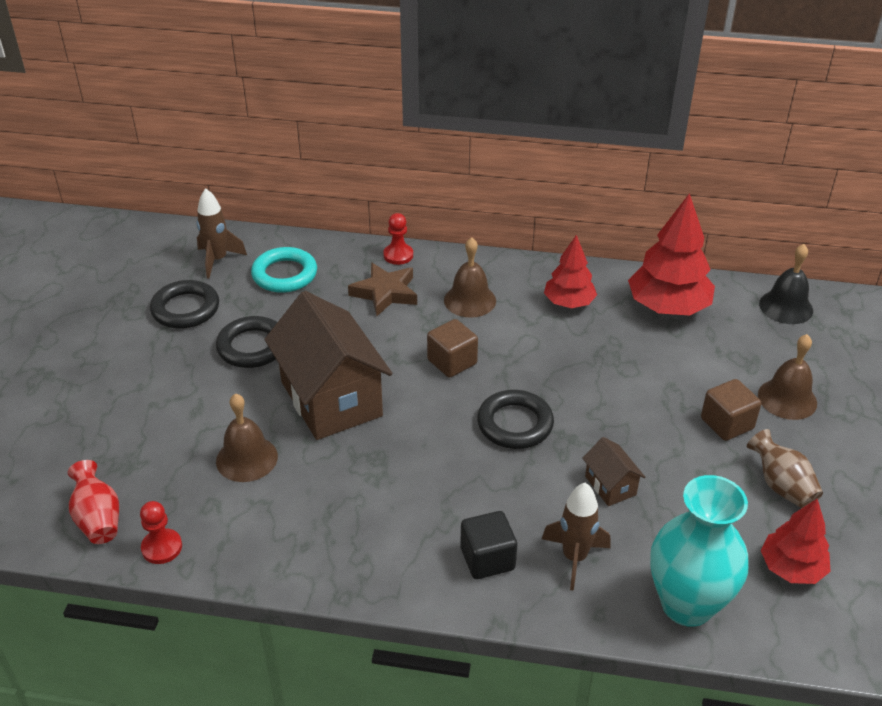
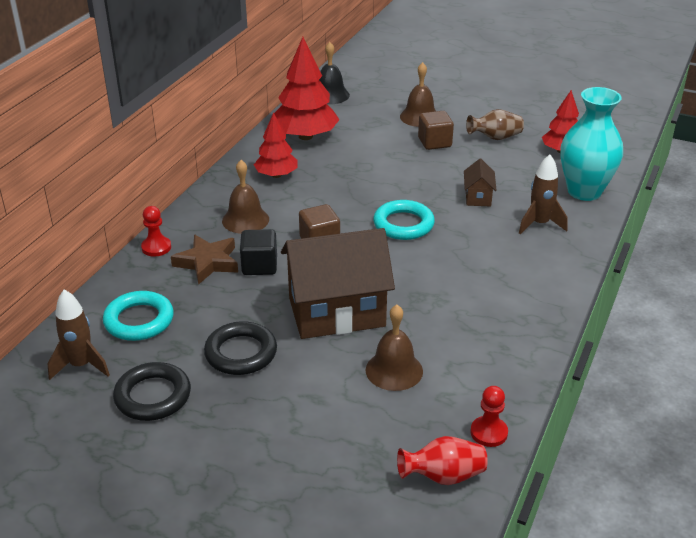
camera: 75 degrees left, 5 degrees down
(487, 559) = (534, 260): black cube -> black cube (259, 266)
(515, 424) = (403, 224): black ring -> turquoise ring
(610, 485) = (478, 197): brown house -> brown house turned 75 degrees counterclockwise

